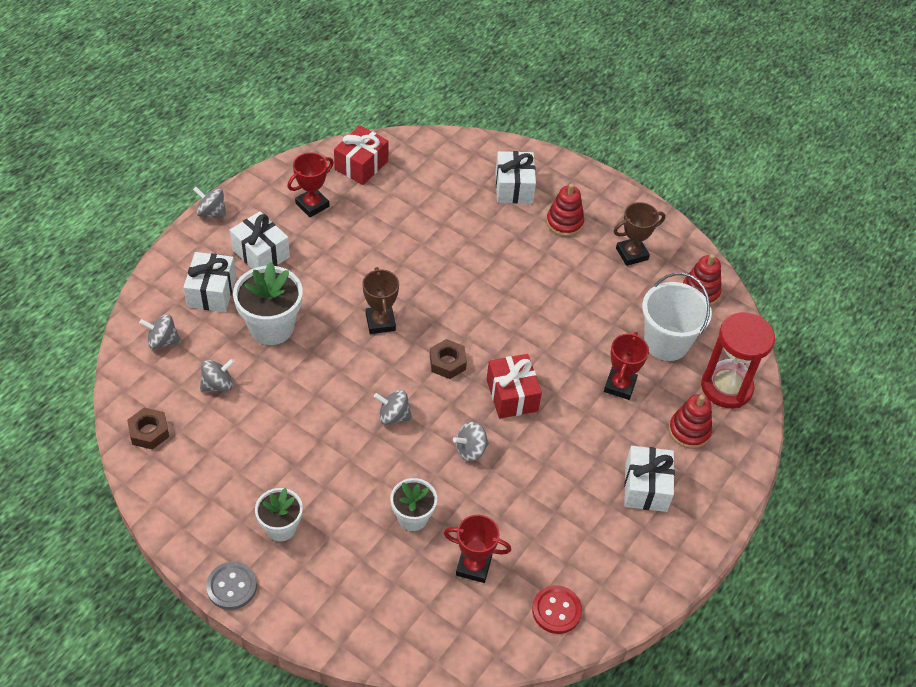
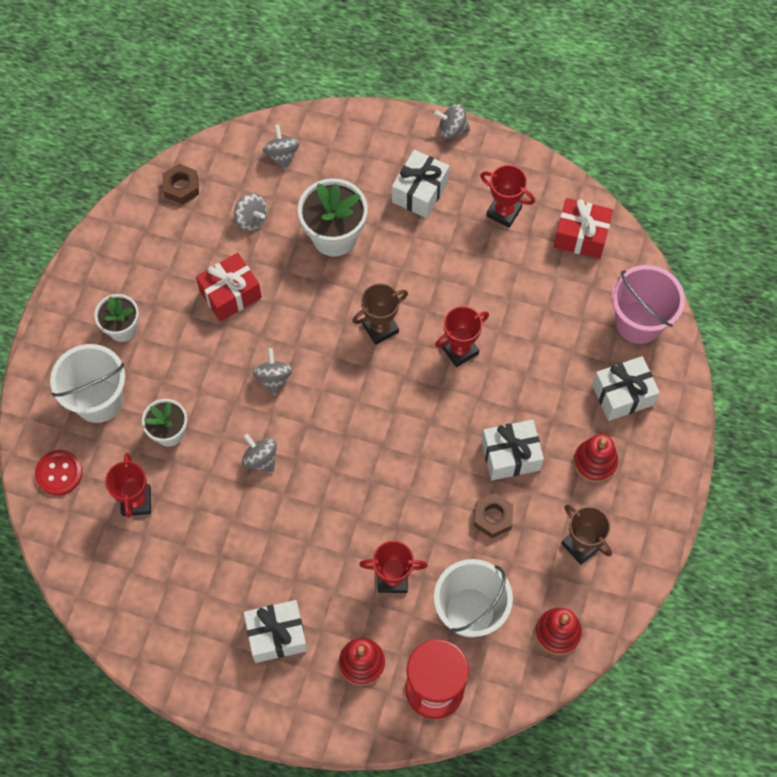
camera: 75 degrees right, 15 degrees up
(211, 212) = (452, 129): grey spinning top -> grey spinning top turned 90 degrees counterclockwise
(212, 292) = (355, 170): white gift -> white gift (510, 456)
(232, 586) = (54, 313): grey button -> none
(350, 571) = (98, 400): none -> white bucket
(427, 274) = (460, 350): none -> red trophy
(447, 362) = (355, 405): brown nut -> brown nut (493, 517)
(455, 157) = (639, 322): none -> pink bucket
(512, 395) = (339, 477): red gift -> red gift (230, 294)
(556, 610) = (114, 587): red button -> red button (59, 473)

